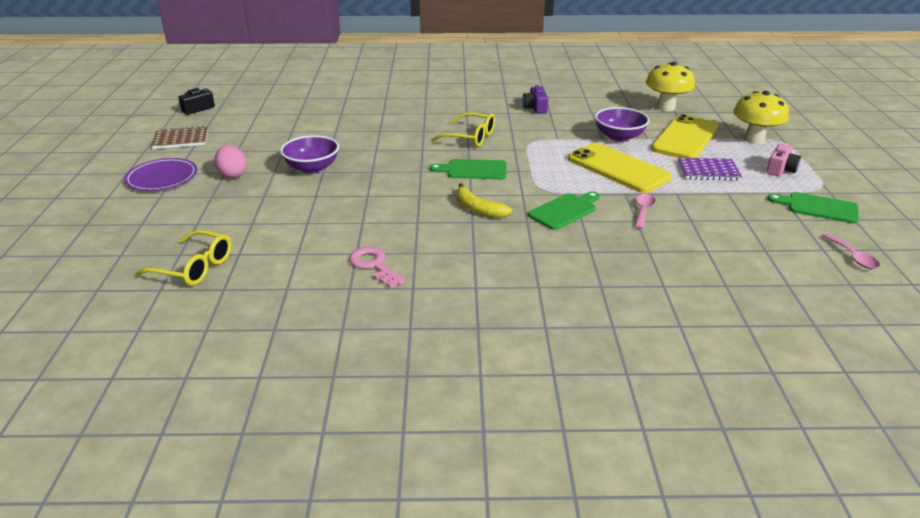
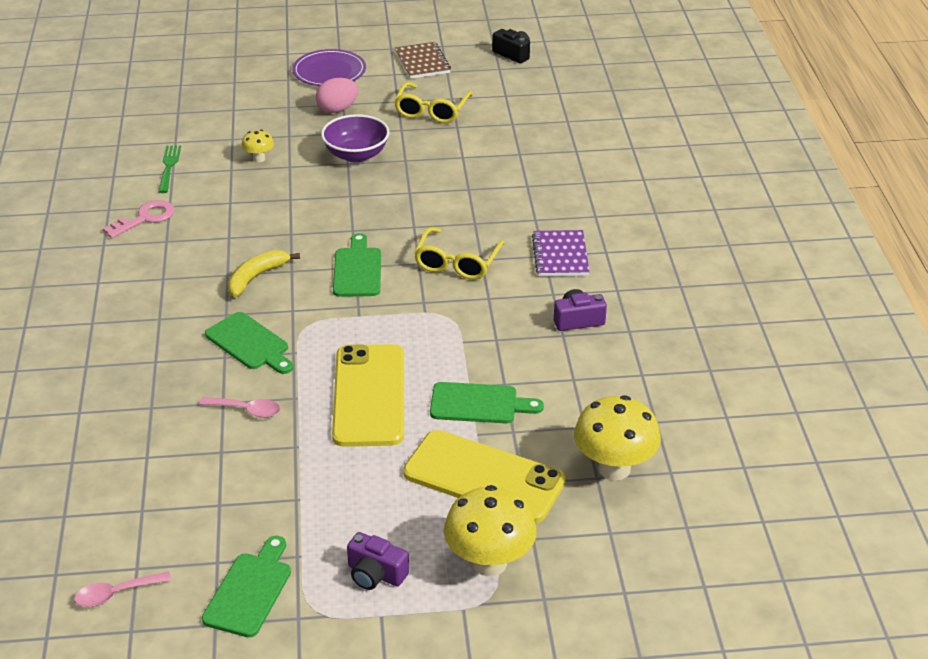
camera: 85 degrees right, 5 degrees up
(194, 267) = (155, 124): yellow glasses -> yellow glasses (432, 110)
(286, 256) = (169, 167): none -> green fork
(295, 209) = (259, 159): none -> yellow mushroom
(618, 168) = (369, 396): yellow phone -> yellow phone turned 45 degrees counterclockwise
(619, 137) = (479, 404): purple bowl -> green cutting board
(708, 171) = (365, 488): purple notebook -> purple notebook (560, 255)
(780, 169) = (375, 574): pink camera -> purple camera

